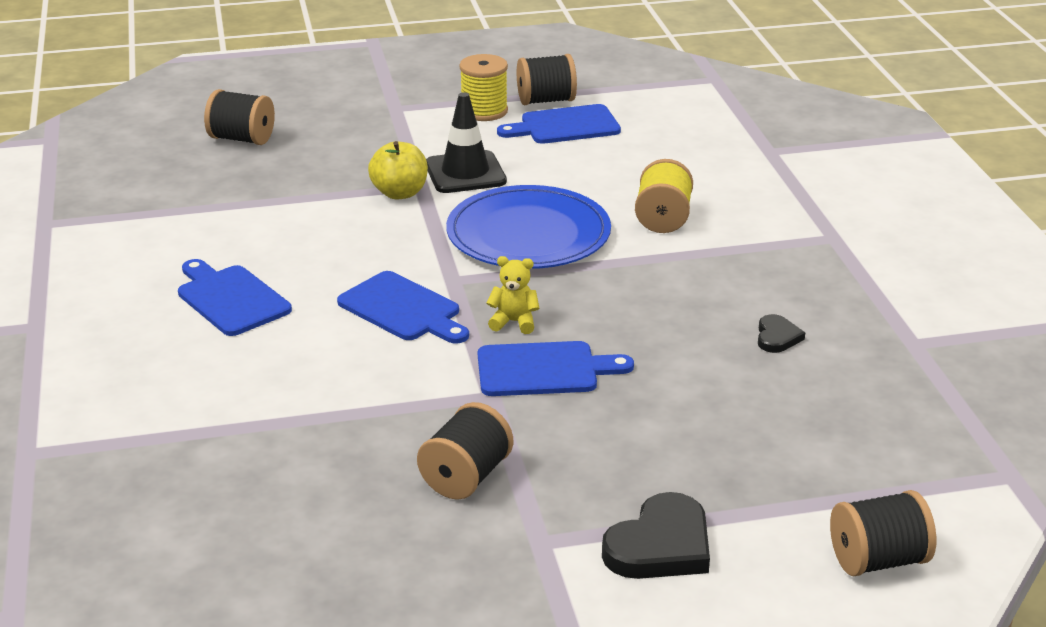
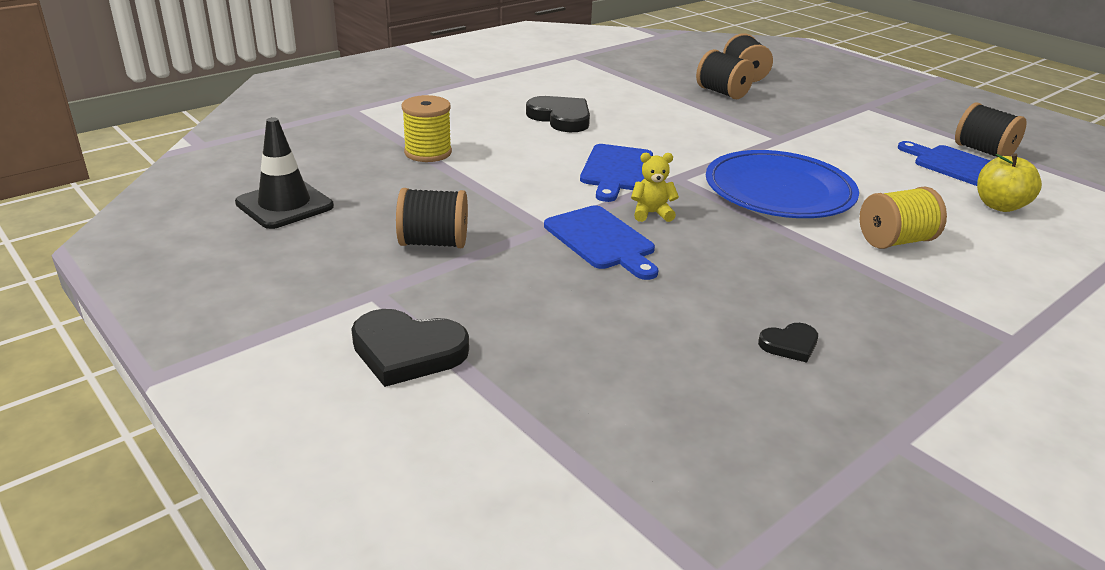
camera: 60 degrees right, 0 degrees up
(231, 298) = (561, 118): blue cutting board -> black heart
(399, 193) = (760, 134): yellow apple -> yellow apple (999, 206)
(465, 173) = (824, 148): black traffic cone -> black traffic cone (284, 205)
(484, 111) = (921, 134): yellow spool -> yellow spool (428, 152)
(514, 322) = (651, 213): yellow teddy bear -> yellow teddy bear turned 75 degrees counterclockwise
(877, 560) = (471, 496): black spool -> black spool (722, 93)

